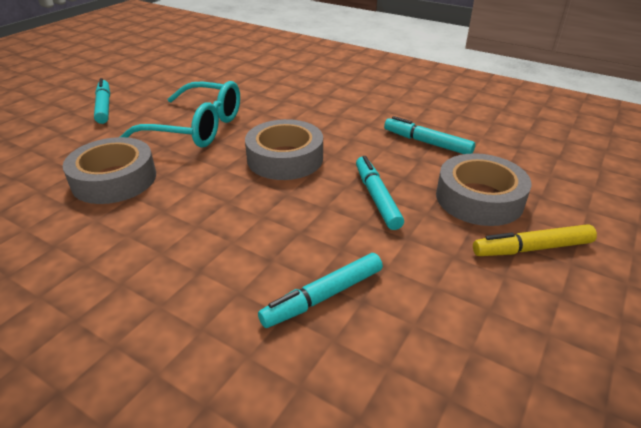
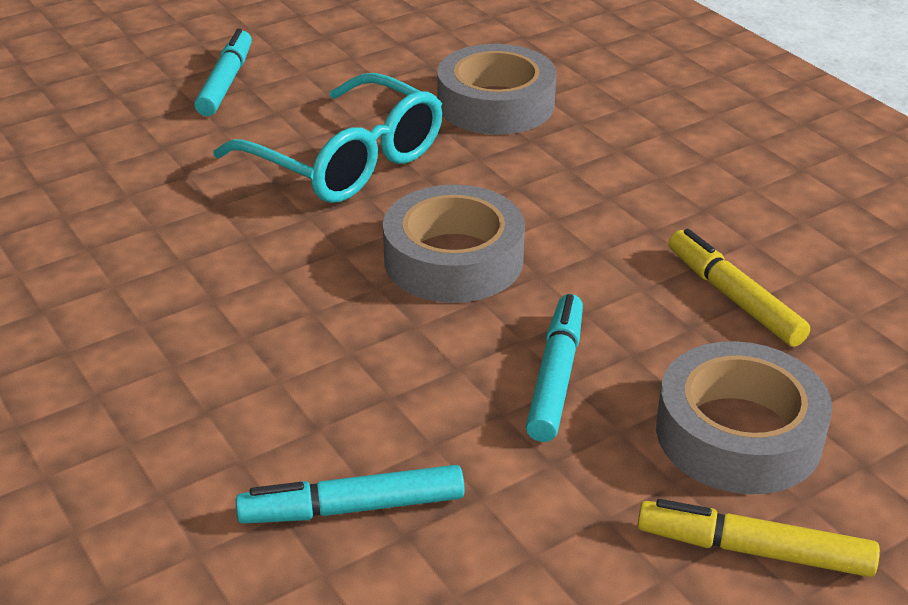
camera: 25 degrees right, 0 degrees up
(114, 179) = (172, 225): grey tape -> grey tape (495, 104)
(427, 142) = (734, 297): turquoise marker -> yellow marker

